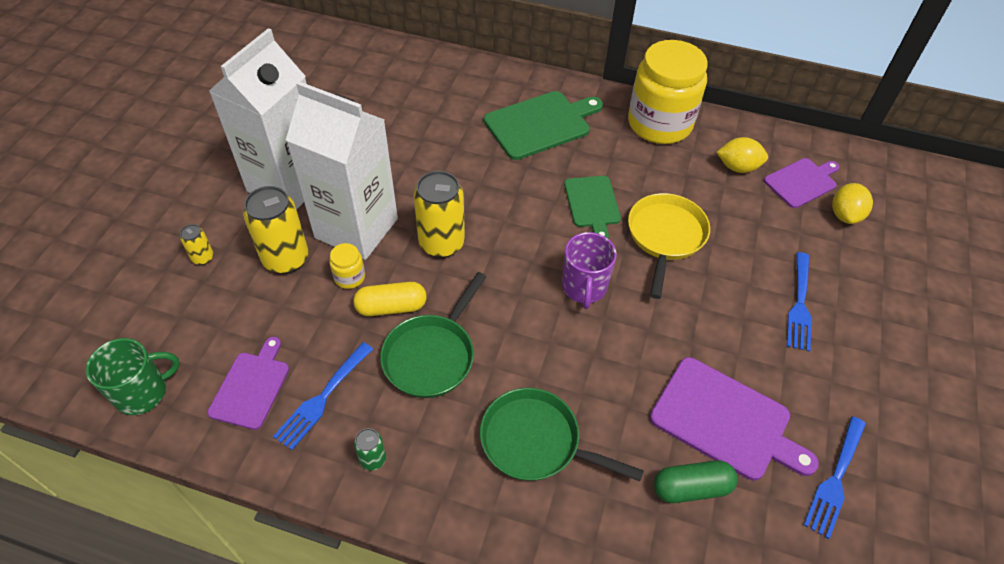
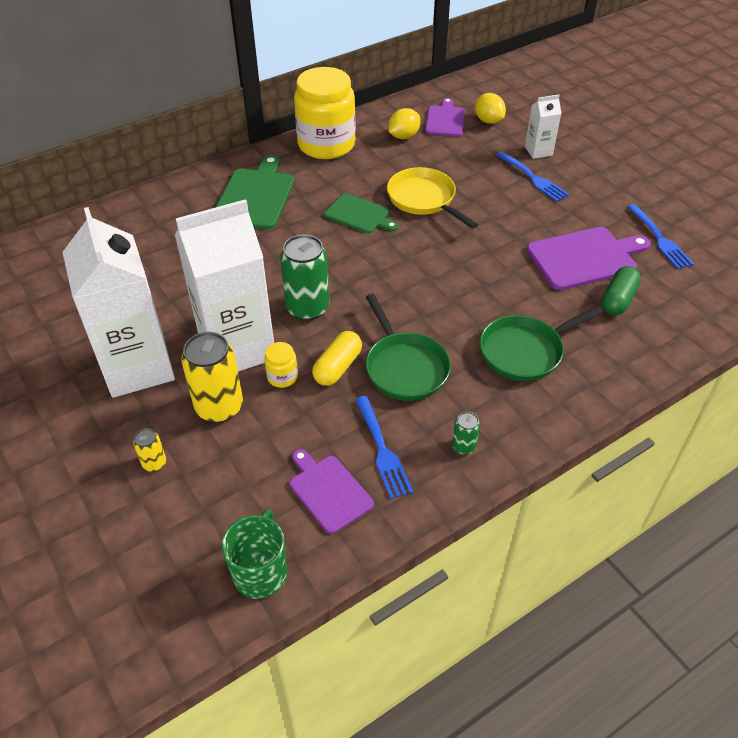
camera: 50 degrees left, 5 degrees down
(441, 243) = (307, 308): yellow can -> green can
(584, 287) = (425, 259): purple mug -> none
(849, 284) = (538, 151): none -> white carton

